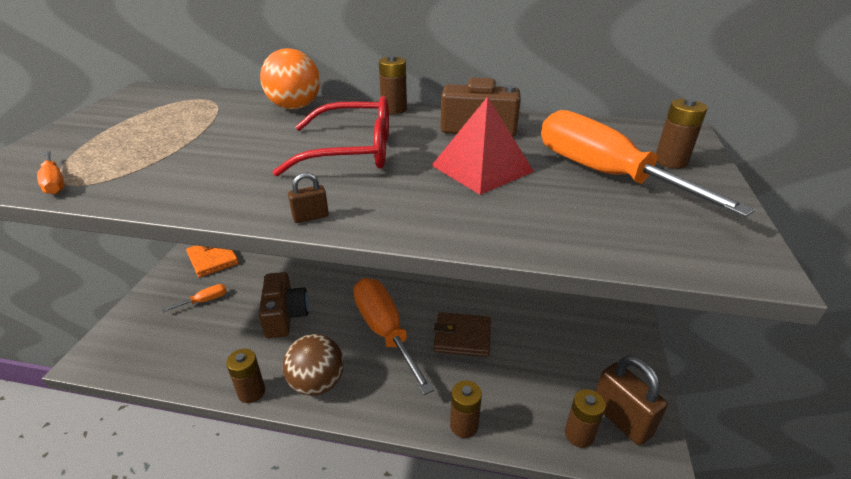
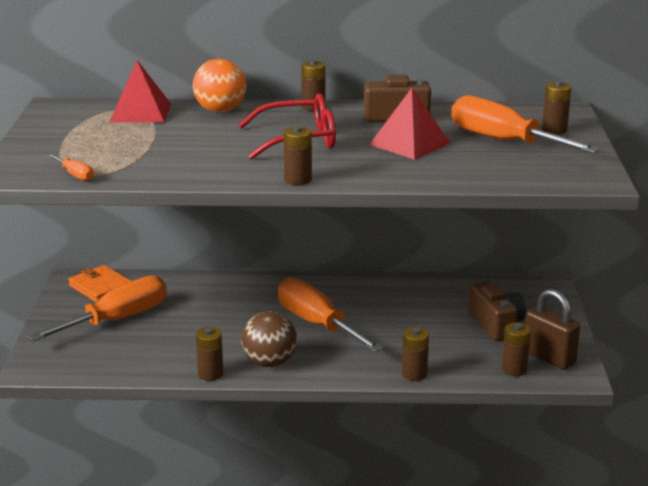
camera: 10 degrees left, 10 degrees down
(204, 301) = (117, 320): orange screwdriver -> orange screwdriver, size x2.37
(214, 104) = (140, 112): none -> red pyramid
(285, 316) = (210, 323): brown camera -> brown camera (496, 325)
(310, 217) = (298, 179): brown padlock -> brown battery
(462, 337) = (395, 321): brown wallet -> none

